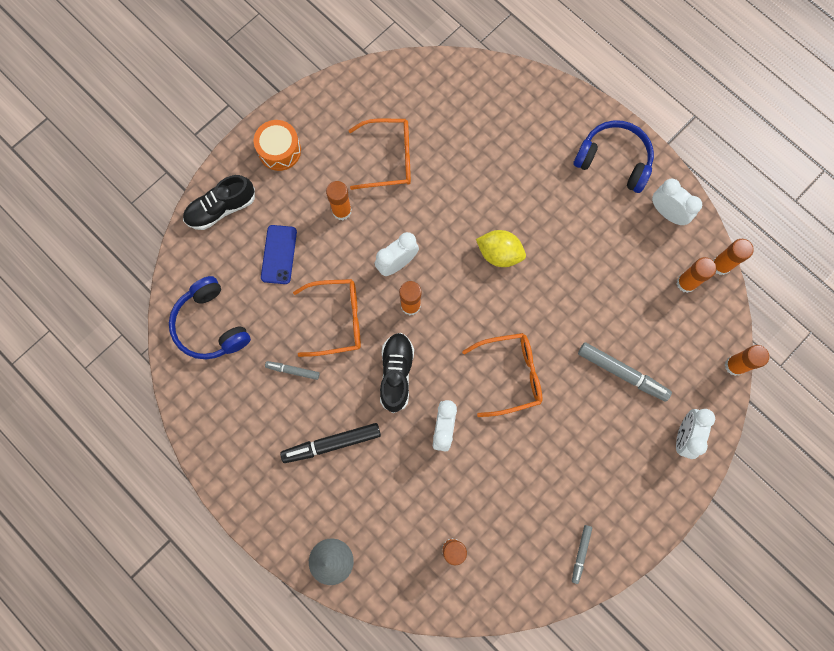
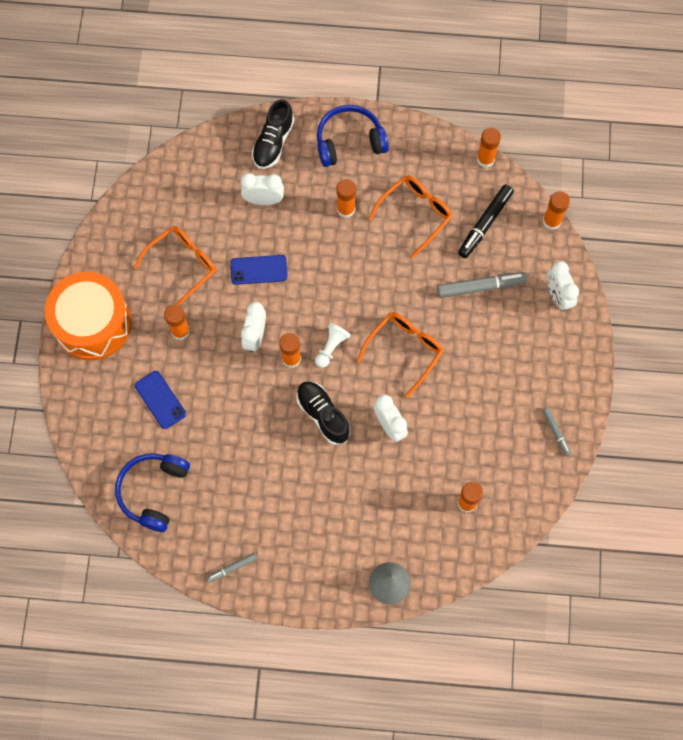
camera: 40 degrees left, 5 degrees down
(211, 325) = (153, 491): blue headphones -> blue headphones turned 90 degrees clockwise
(221, 208) = (85, 401): black shoe -> black shoe (273, 142)
(279, 150) = (92, 323): orange drum -> orange drum, size x1.84
(293, 371) = (245, 474): grey marker -> grey marker (232, 568)
(331, 444) = (319, 502): black marker -> black marker (485, 224)
(337, 319) = (246, 412): orange glasses -> orange glasses (415, 214)
(447, 210) = (259, 270): none -> blue phone
(451, 322) = (331, 347): none -> white pawn
(499, 254) = (324, 271): yellow lemon -> none
(667, 213) = (418, 150): white clock -> white clock (263, 200)
(686, 283) = (472, 190): orange glue stick -> orange glue stick (346, 209)

